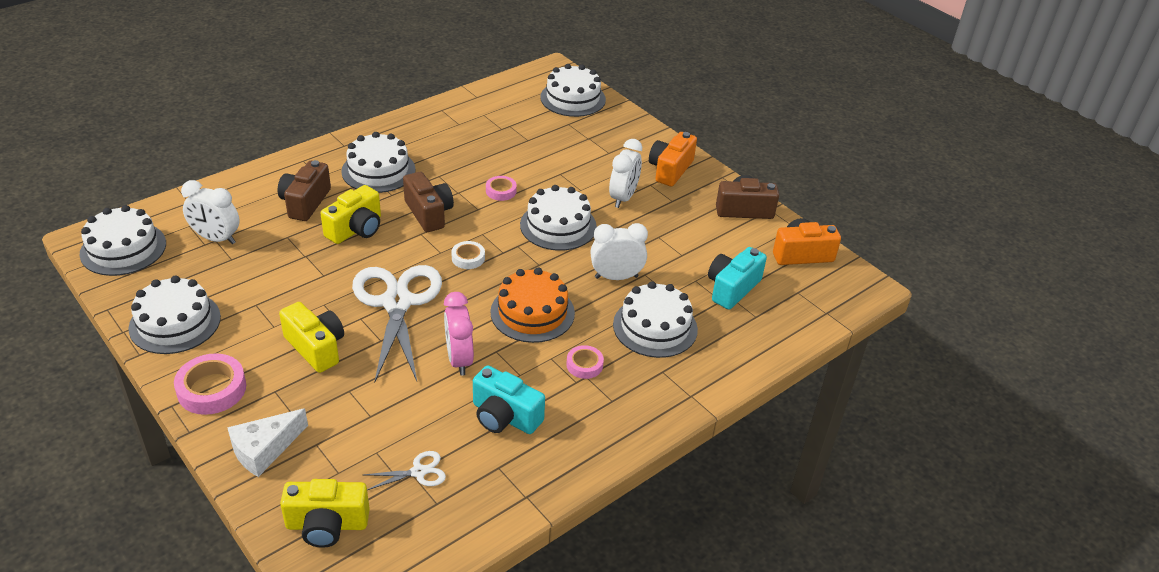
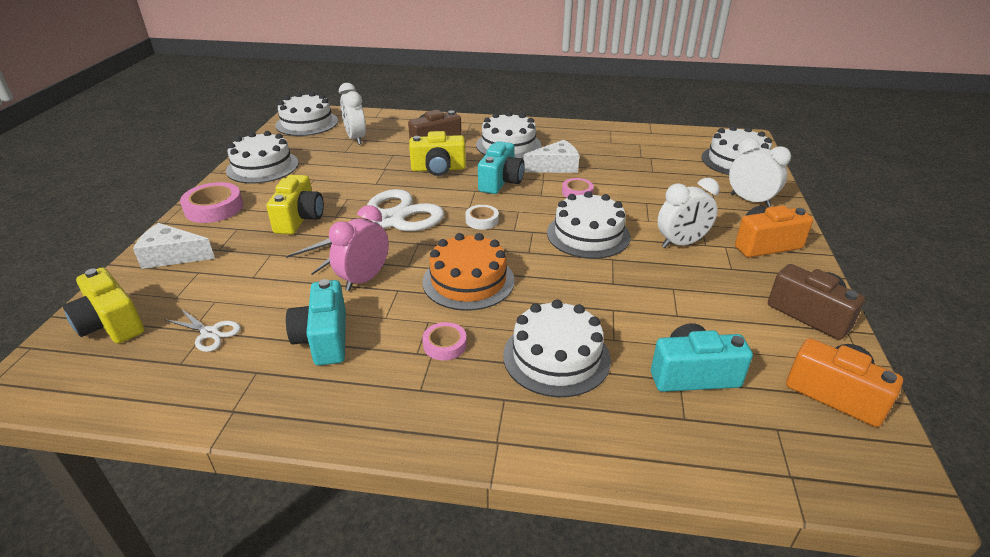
camera: 50 degrees right, 5 degrees down
(429, 213) = (501, 182): brown camera -> turquoise camera
(450, 174) = (555, 167): none -> white cheese
(616, 277) = (581, 296): white clock -> white clock (750, 200)

